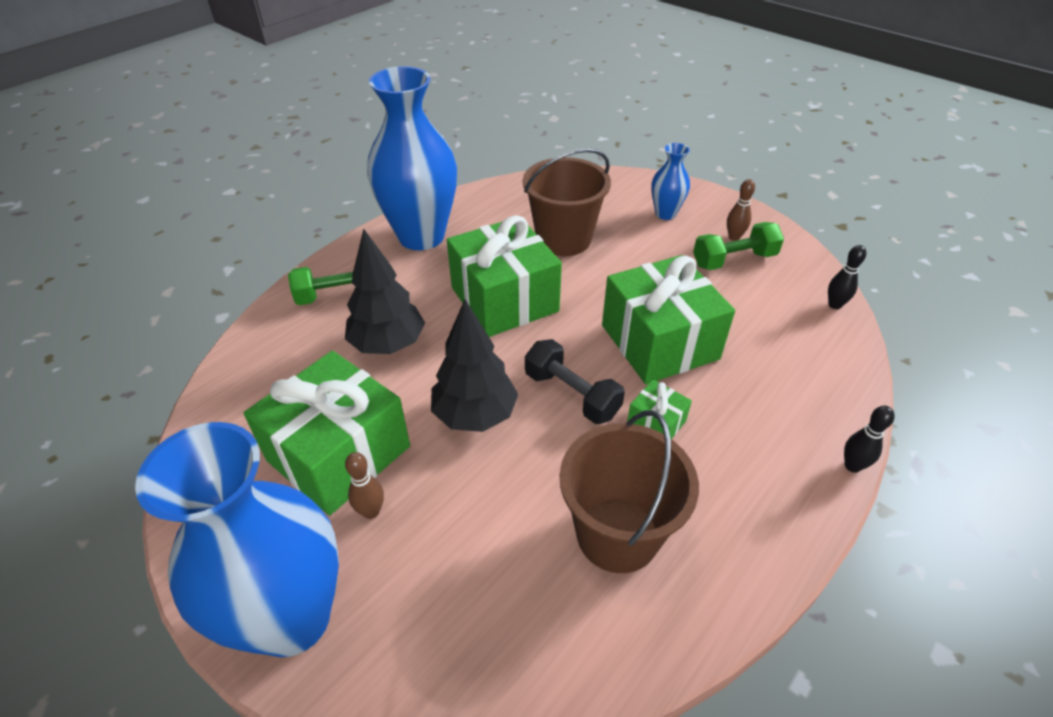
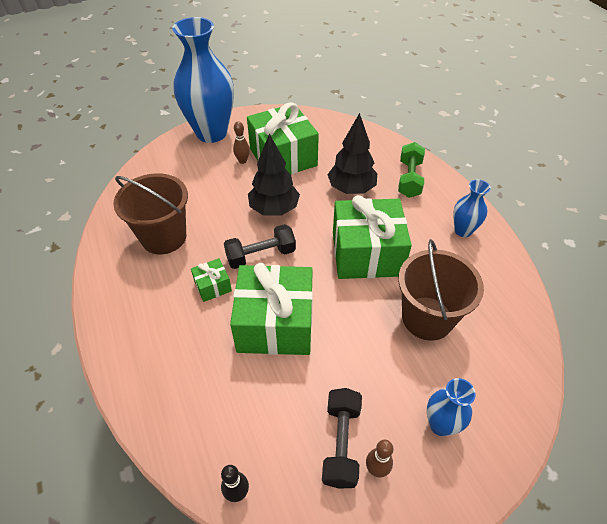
camera: 115 degrees right, 5 degrees up
(421, 236) = (463, 230): blue vase -> blue vase, size x0.47
(734, 260) = (341, 443): green dumbbell -> black dumbbell
(852, 466) = (107, 373): black bowling pin -> none

